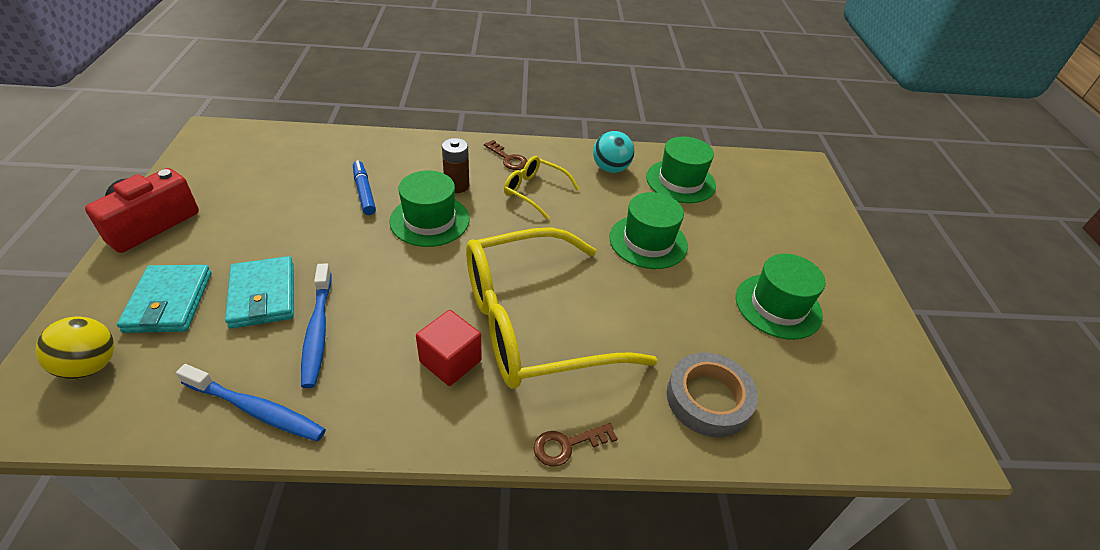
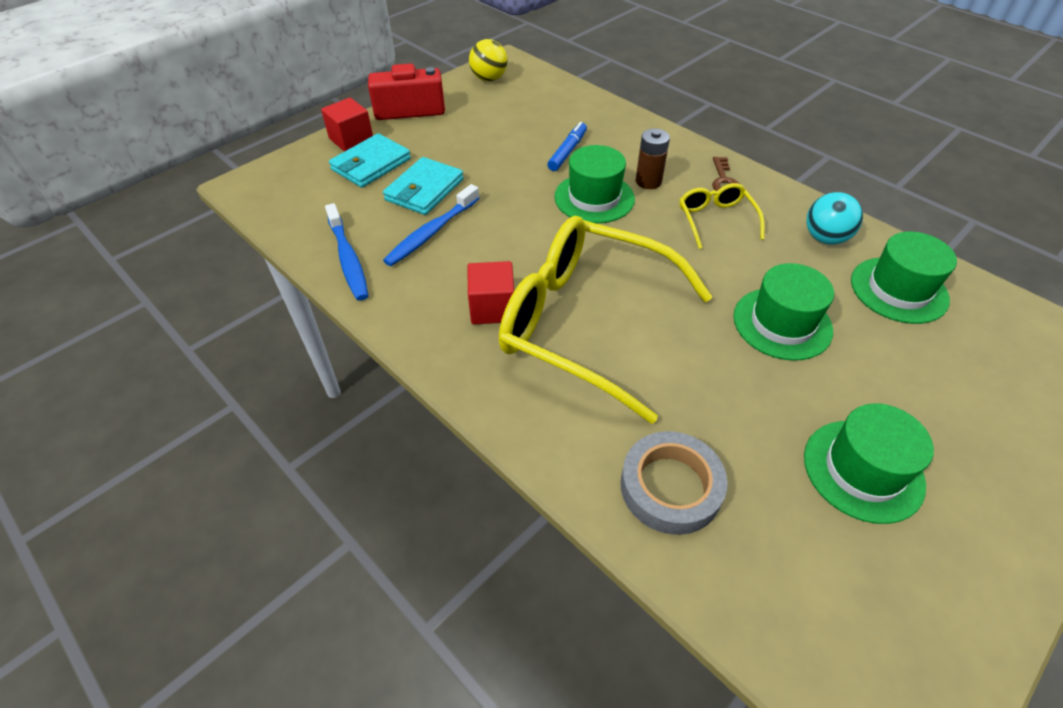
camera: 50 degrees right, 5 degrees up
(90, 366) = (299, 179): yellow ball -> yellow ball (489, 79)
(111, 289) = (351, 140): none -> red cube
(567, 445) = (507, 425): brown key -> none

